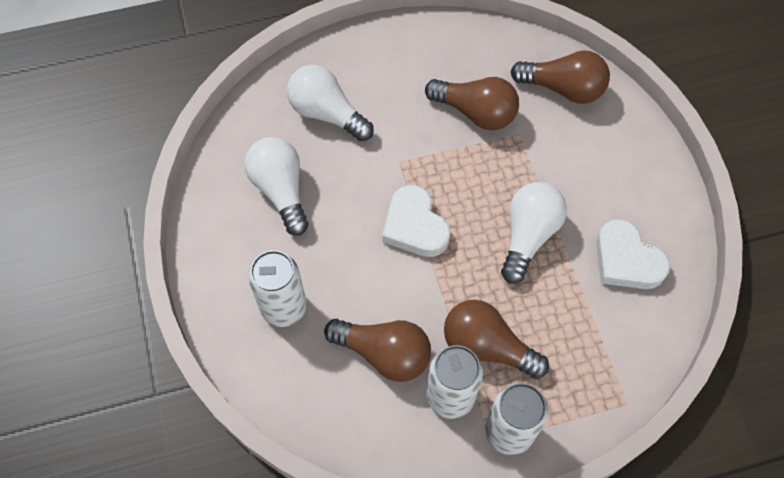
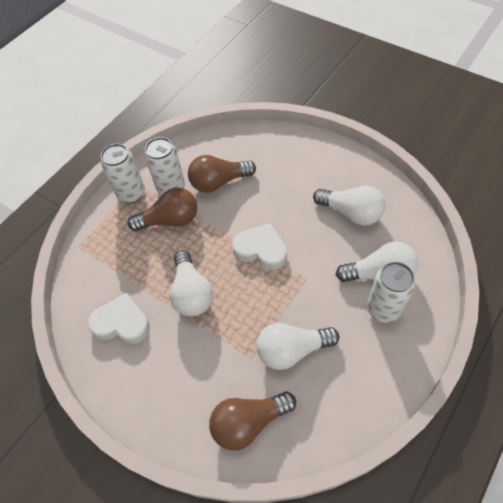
camera: 145 degrees right, 5 degrees down
(284, 308) = (286, 166): white can -> white can (383, 309)
(475, 113) = (292, 350): brown light bulb -> white light bulb

